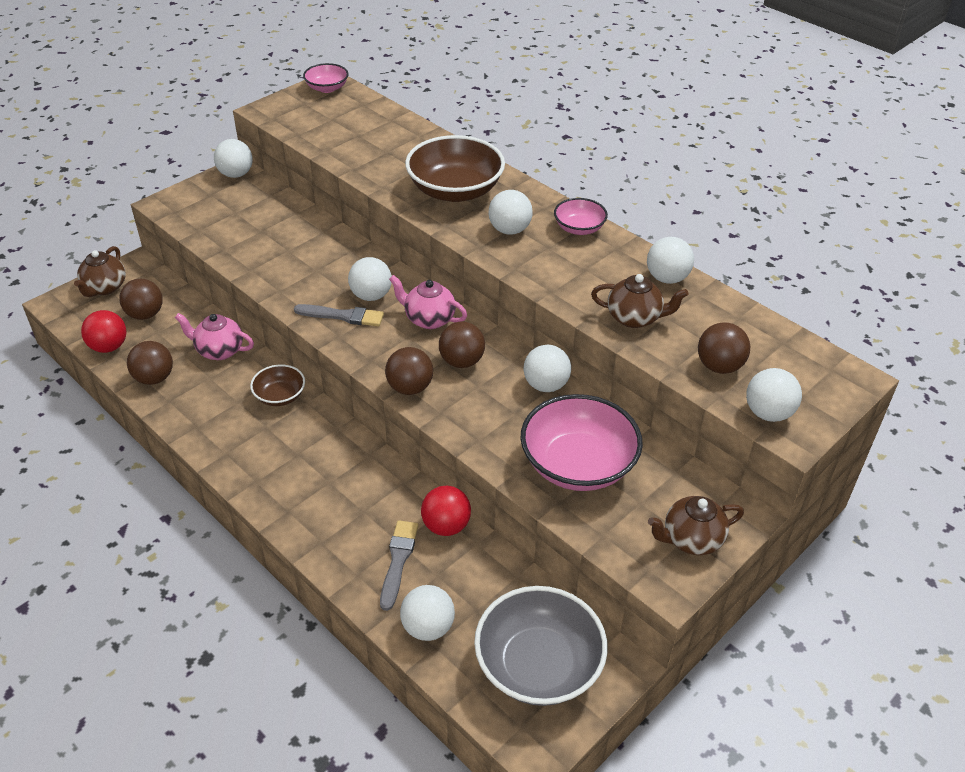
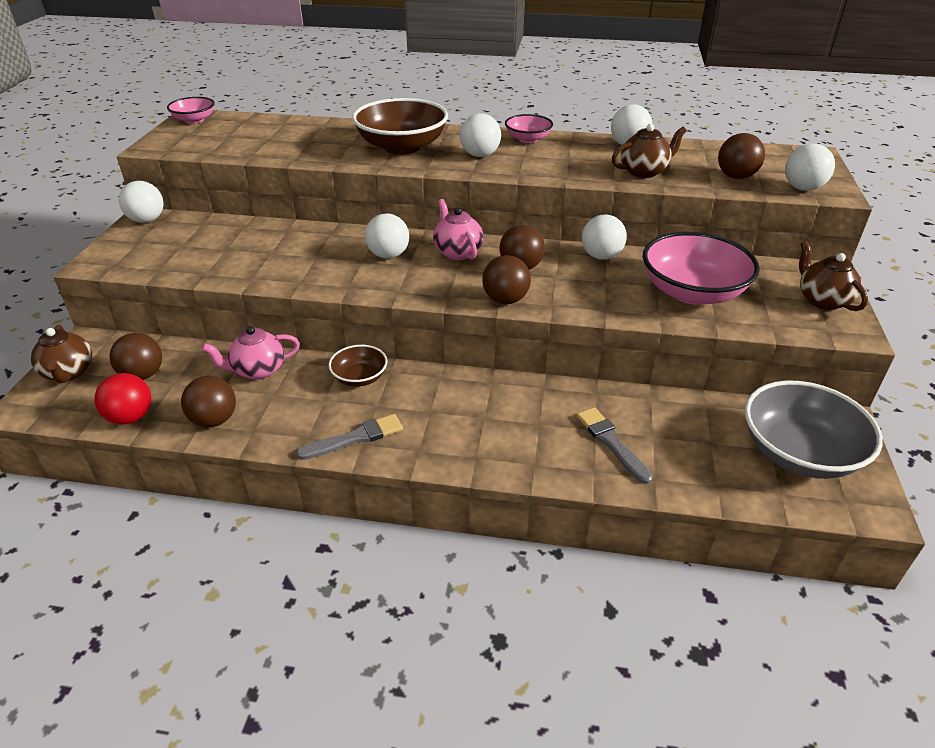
camera: 35 degrees left, 5 degrees down
(343, 316) = (383, 277): grey brush -> grey brush (355, 438)
(428, 319) = (457, 252): pink teapot -> pink teapot turned 75 degrees clockwise
(428, 627) = (695, 475): white ball -> none
(446, 526) = (613, 399): red ball -> none
(691, 539) = (822, 300): brown teapot -> brown teapot turned 120 degrees clockwise

